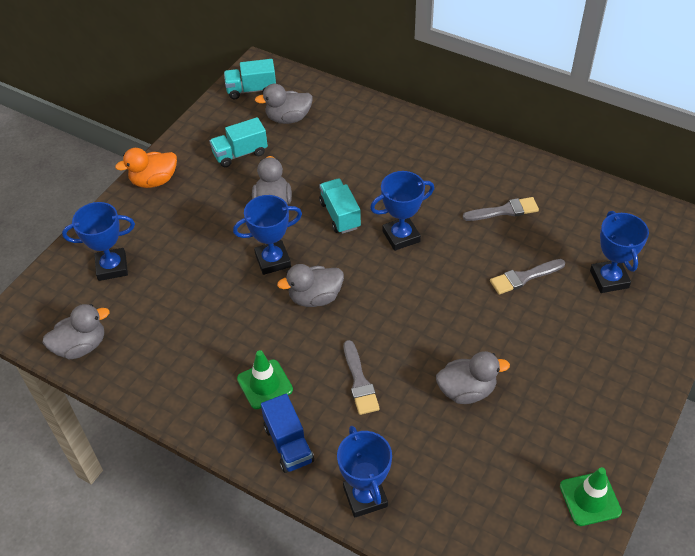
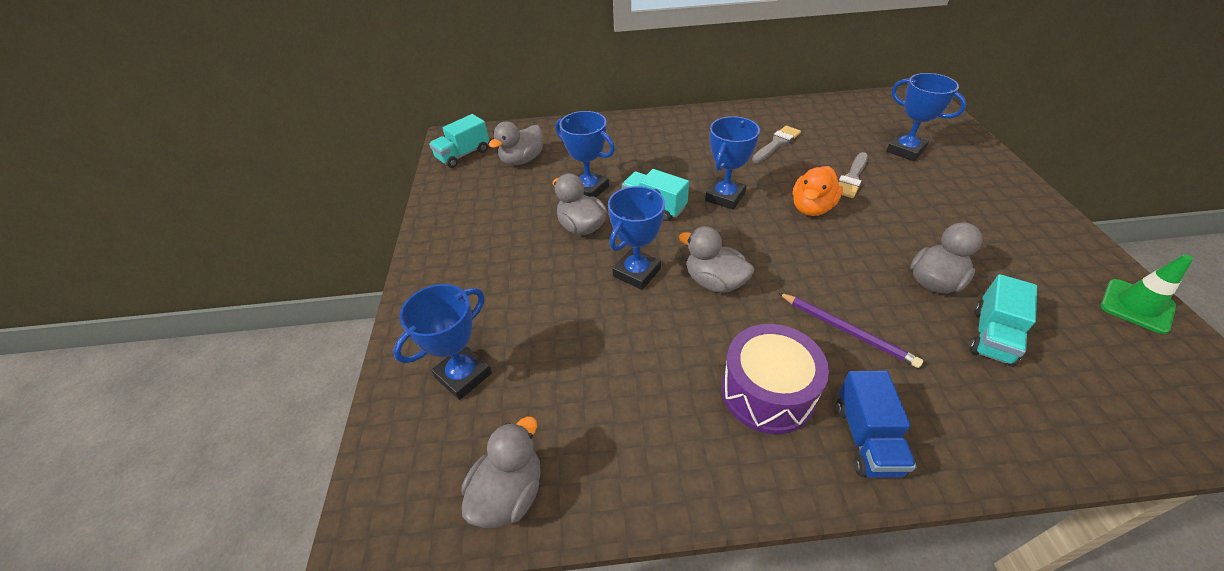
camera: 35 degrees left, 5 degrees down
(154, 181) = (433, 267): orange duck -> orange duck (811, 208)
(240, 153) = (504, 204): turquoise truck -> turquoise truck (992, 336)
(265, 384) = (767, 392): green traffic cone -> purple drum
(288, 444) = (866, 438): blue truck -> blue truck turned 60 degrees clockwise
(315, 297) = (714, 282): grey duck -> grey duck turned 90 degrees clockwise
(359, 382) = (846, 330): grey brush -> purple pencil
(365, 496) = (1001, 439): blue trophy -> blue trophy (588, 189)

